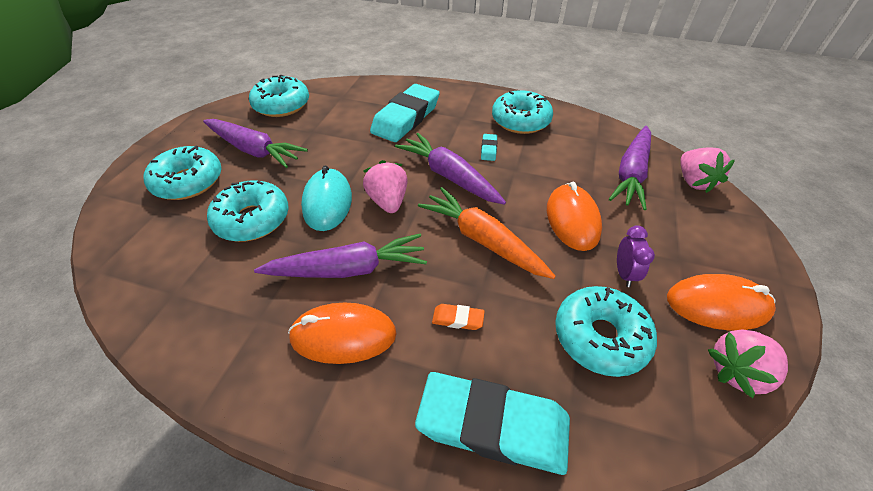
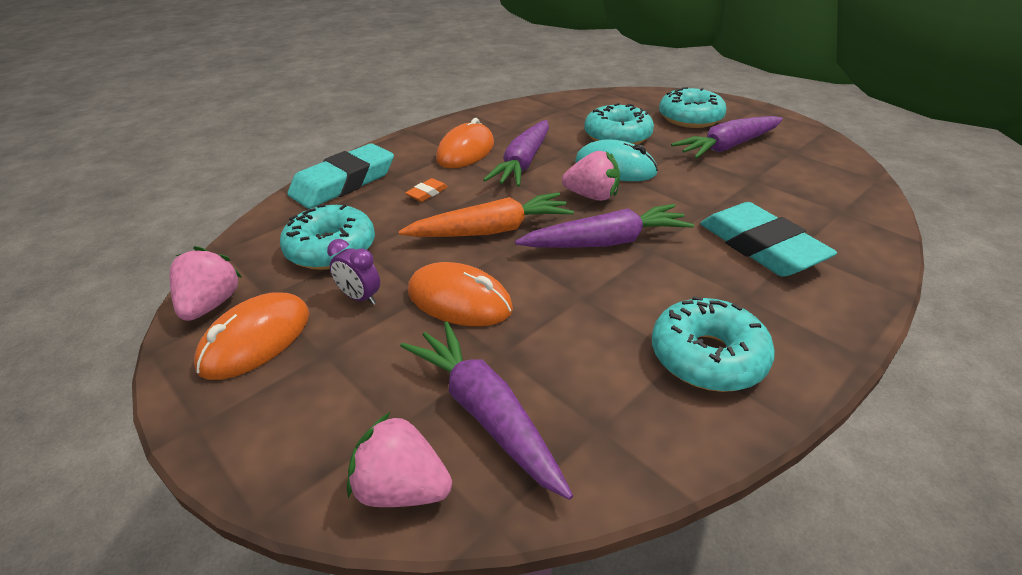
camera: 120 degrees right, 10 degrees down
(282, 105) = (825, 170): turquoise donut -> none
(488, 149) = (643, 291): turquoise eraser -> none

